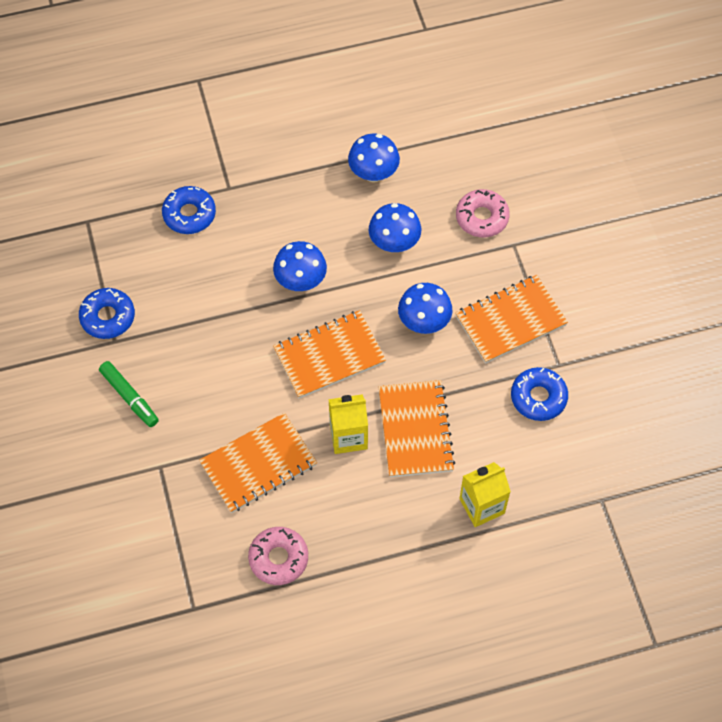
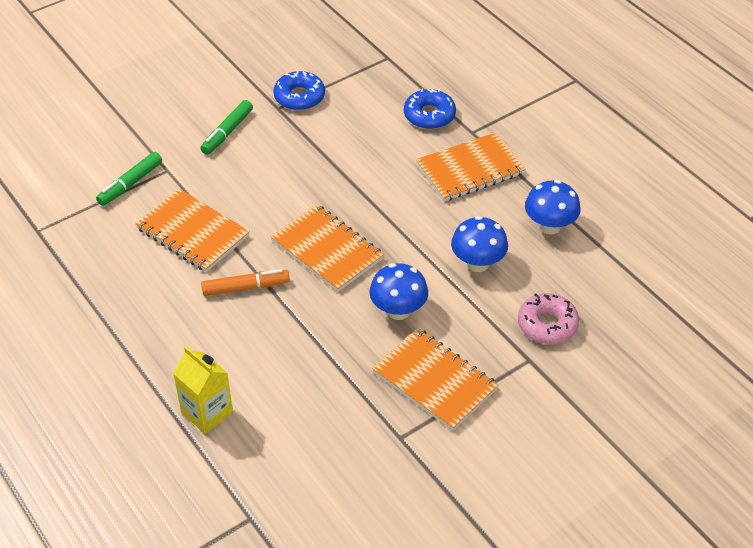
camera: 70 degrees right, 15 degrees down
(164, 506) = (130, 184): none -> green marker
(278, 558) = (102, 273): pink donut -> none
(300, 281) = (398, 207): blue mushroom -> none
(348, 436) = (246, 287): yellow carton -> orange marker
(415, 430) = (273, 336): orange notebook -> orange notebook (470, 169)
(538, 397) = (352, 429): blue donut -> none

